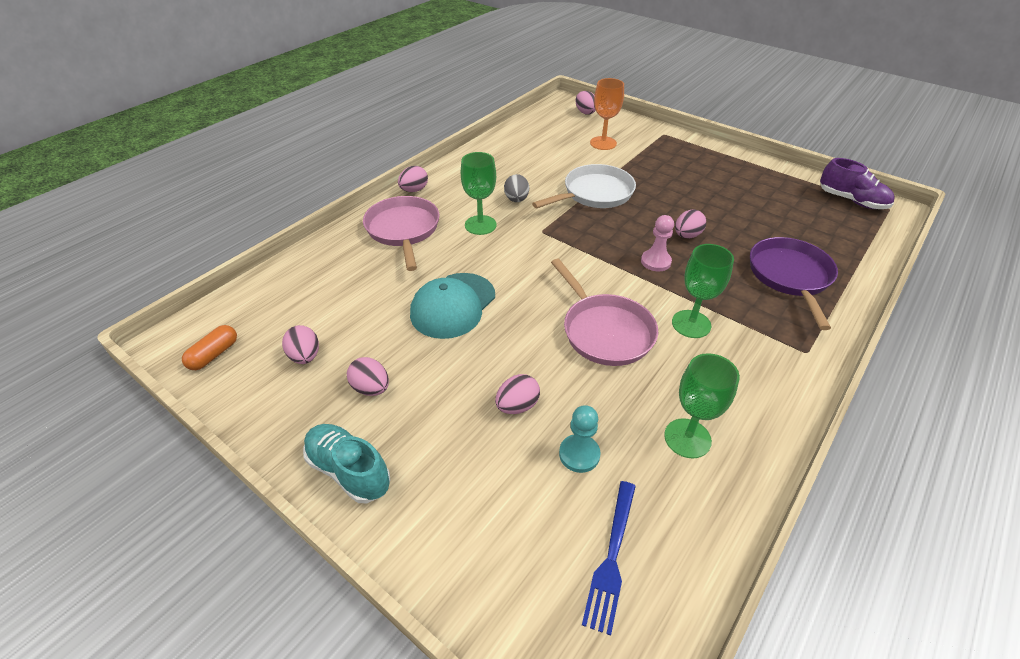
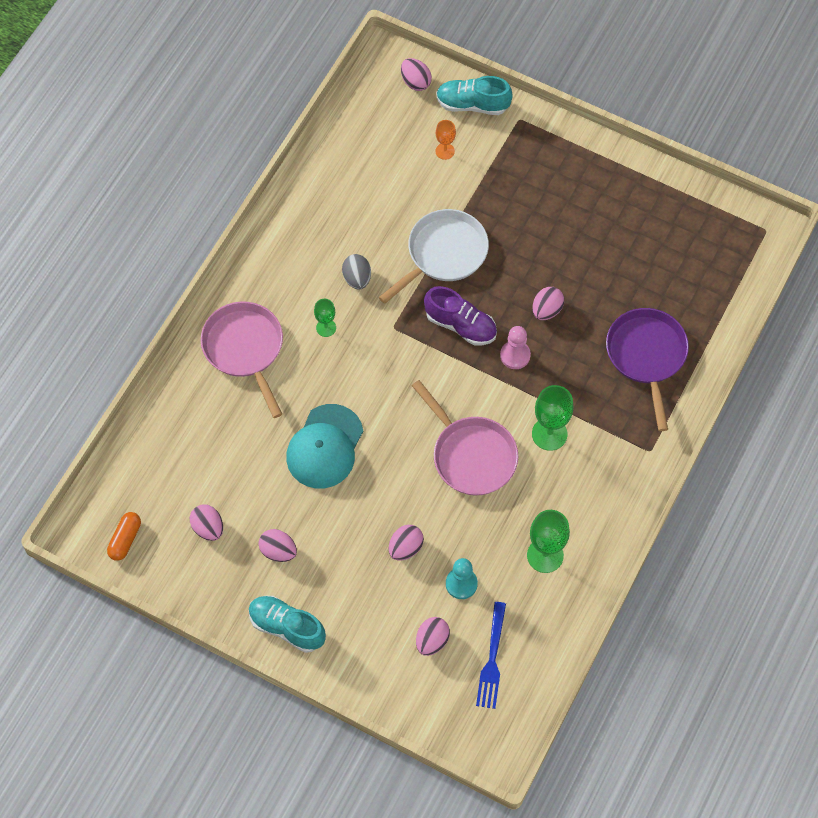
camera: 10 degrees left, 20 degrees up
(414, 190) = (236, 279): pink egg -> pink egg (432, 641)
(480, 225) = (326, 328): green goblet -> green goblet, size x0.58
(603, 143) = (445, 151): orange goblet -> orange goblet, size x0.58
(627, 125) = (472, 104): none -> turquoise shoe
(851, 200) = (727, 222): purple shoe -> purple shoe (460, 325)

